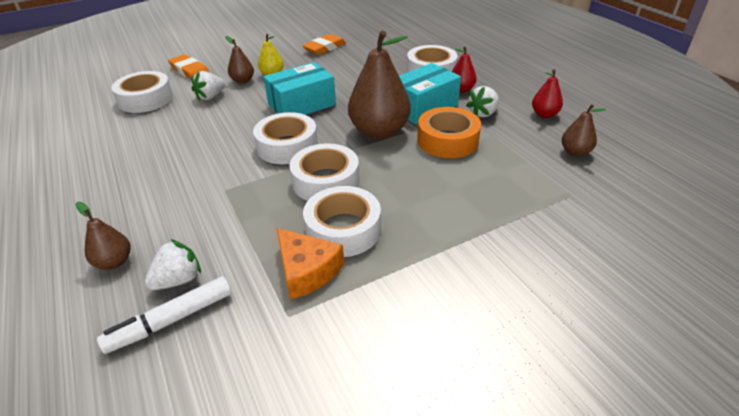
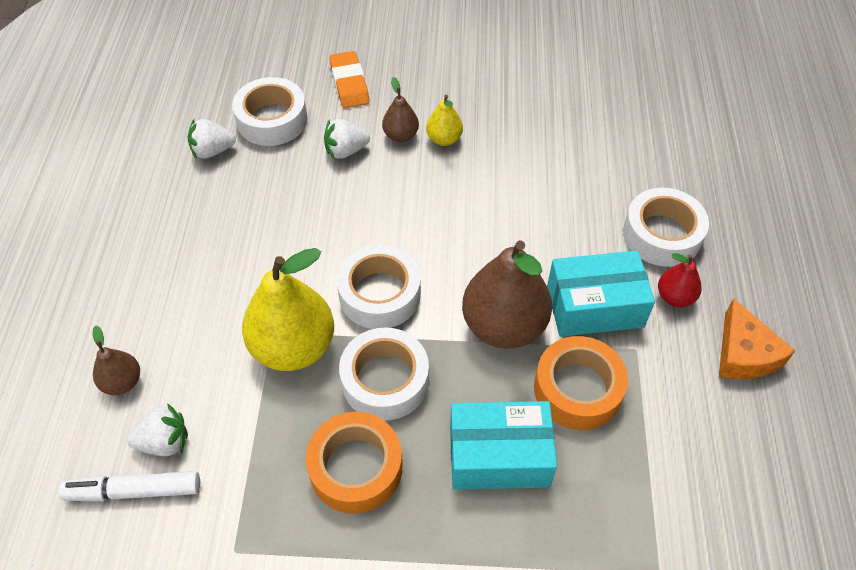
camera: 30 degrees right, 15 degrees up
(246, 191) = (293, 347): none -> yellow pear
(302, 105) = (443, 222): turquoise box -> turquoise box (499, 456)
(306, 270) = (284, 504): orange cheese -> orange cheese (744, 354)
(325, 48) = (549, 109): orange eraser -> none
(343, 229) = (356, 468): white tape -> orange tape
(483, 113) = (666, 362): white strawberry -> white strawberry (212, 151)
(544, 114) = (752, 410): red pear -> none
(575, 152) = (731, 505): brown pear -> none

